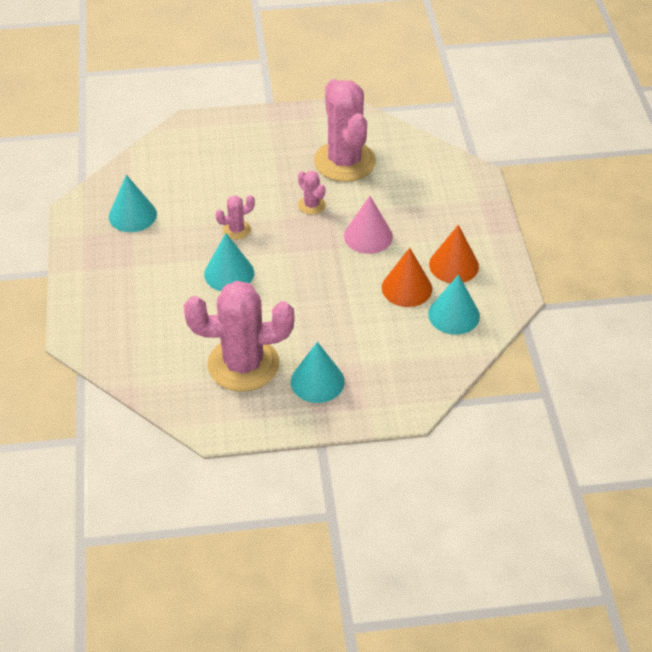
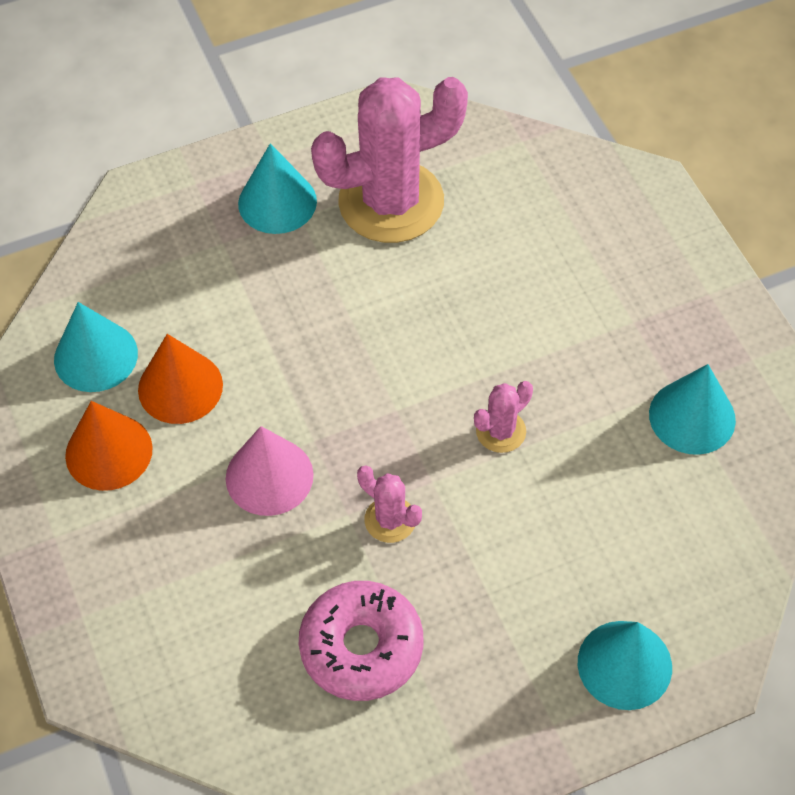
camera: 165 degrees right, 10 degrees up
(229, 273) = (476, 344): turquoise cone -> turquoise cone (624, 664)
(344, 161) = (361, 647): pink cactus -> pink donut

